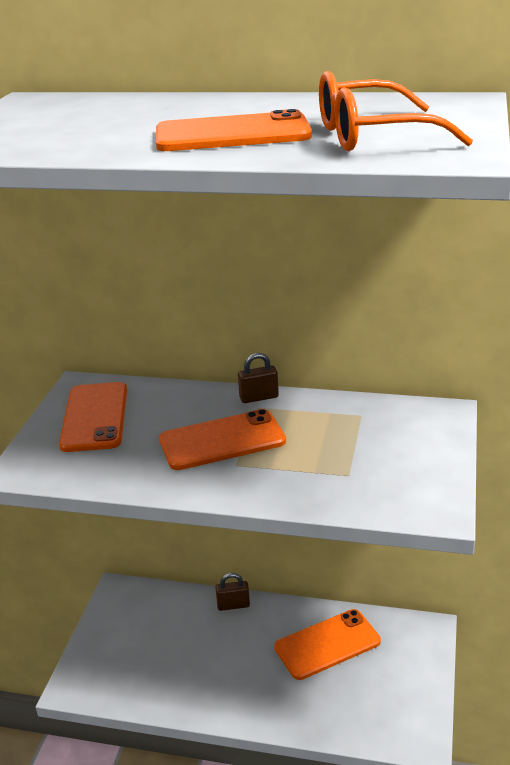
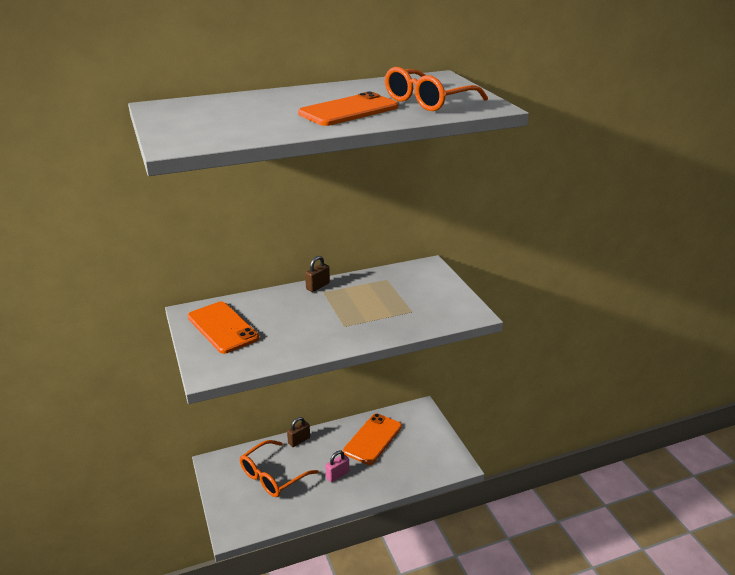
camera: 35 degrees left, 0 degrees up
(168, 638) = (272, 476): none -> orange glasses
(222, 441) = (322, 316): orange phone -> none
(245, 674) = (337, 475): none -> pink padlock

